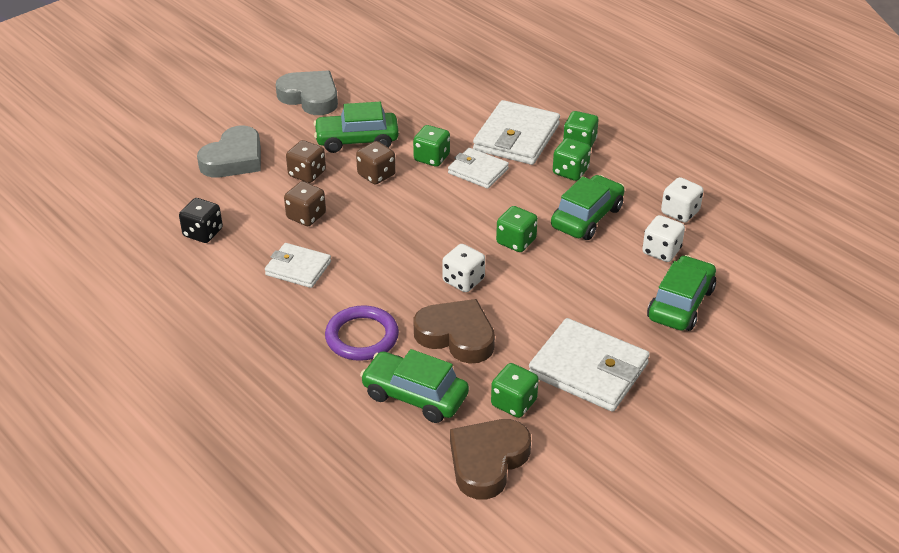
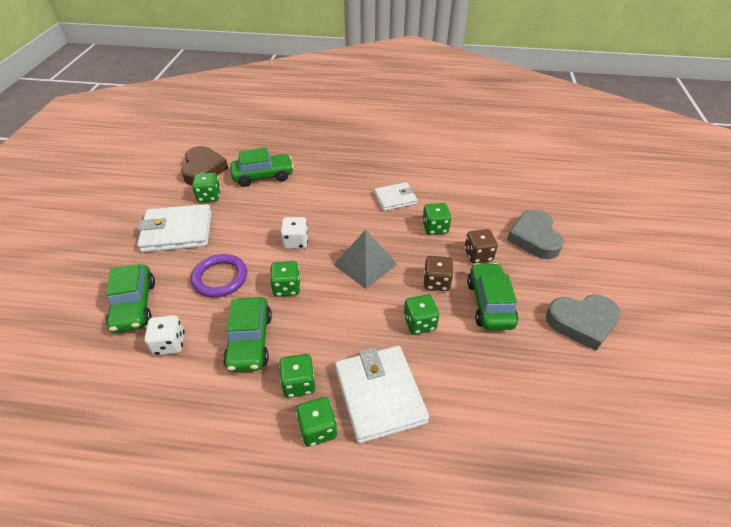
camera: 140 degrees right, 5 degrees up
(203, 233) = (470, 188): black dice -> none
(306, 216) = (435, 228): brown dice -> green dice
(357, 140) = (490, 303): green car -> green car turned 45 degrees counterclockwise
(362, 337) = (318, 186): purple ring -> purple ring (220, 278)
(419, 222) = (365, 264): none -> grey pyramid
(456, 336) = (269, 211): brown heart -> none
(478, 171) = (373, 333): white wallet -> none
(680, 212) = (170, 398): white dice -> none

